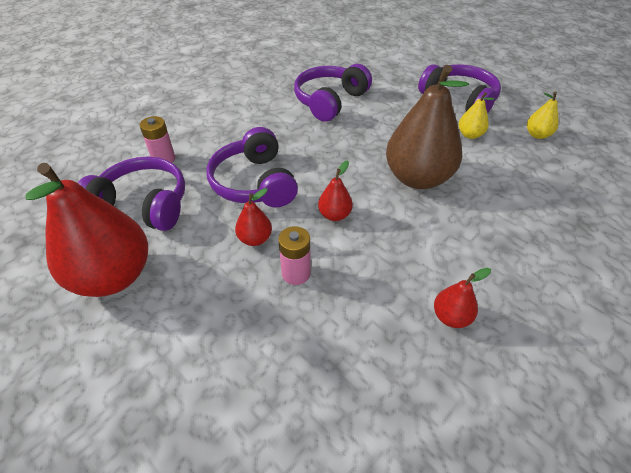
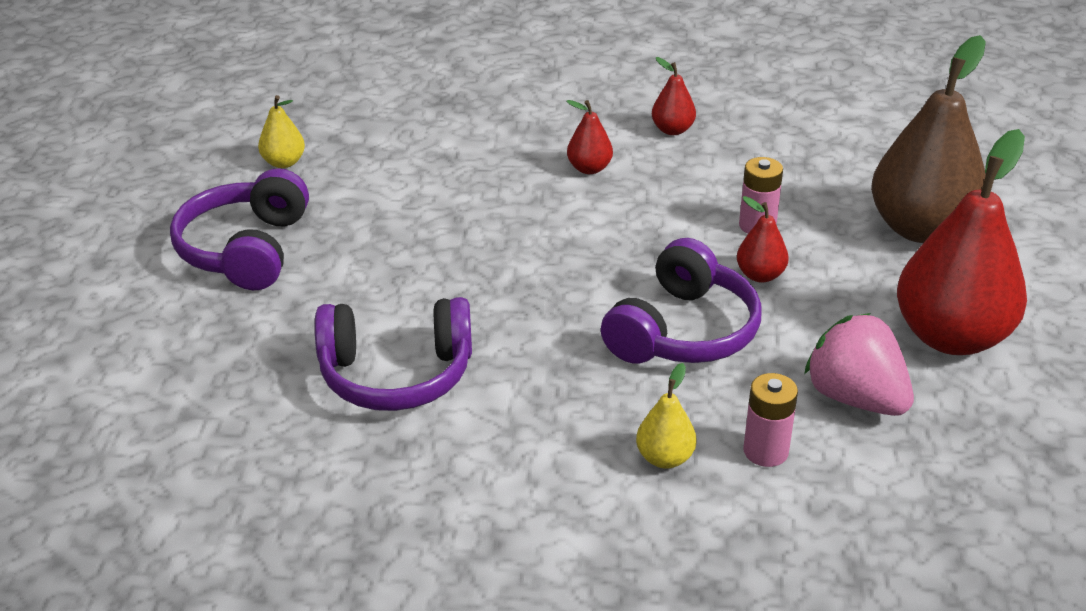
camera: 130 degrees left, 10 degrees down
(143, 205) = (855, 398): purple headphones -> pink strawberry
(334, 215) = (645, 242): red pear -> red pear (589, 168)
(417, 178) = (498, 214): brown pear -> brown pear (921, 228)
(470, 135) = (345, 210): yellow pear -> yellow pear (665, 458)

